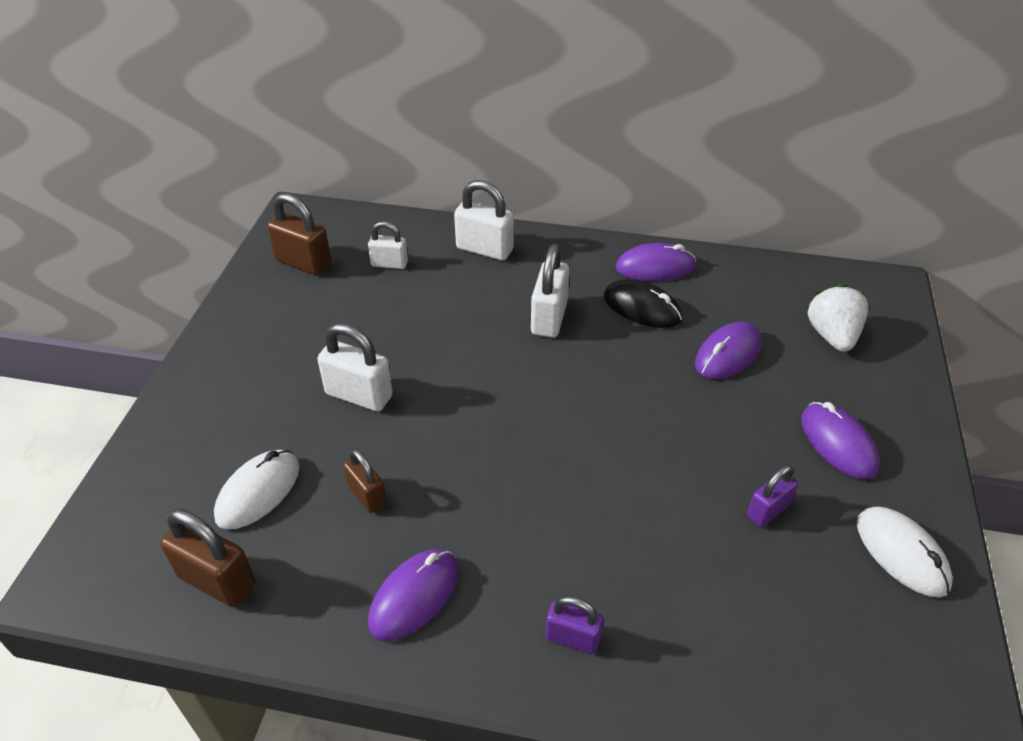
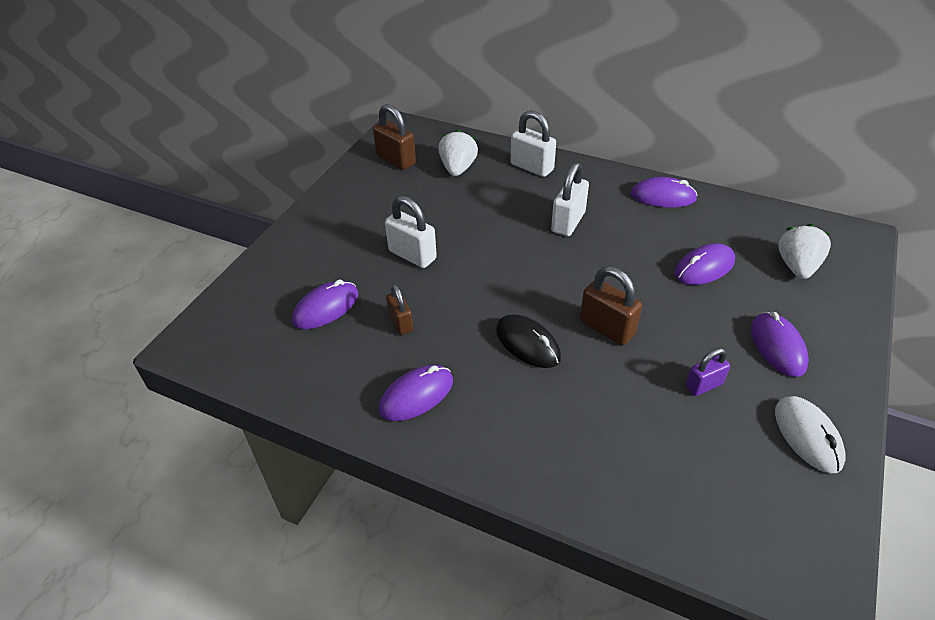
camera: 15 degrees right, 0 degrees up
(217, 580) = (284, 360): brown padlock -> brown padlock (607, 328)
(258, 492) = (326, 308): white mouse -> purple mouse
(389, 264) = (458, 168): white padlock -> white strawberry
(572, 638) = (524, 445): purple padlock -> none
(641, 308) = (643, 225): black mouse -> black mouse (527, 344)

